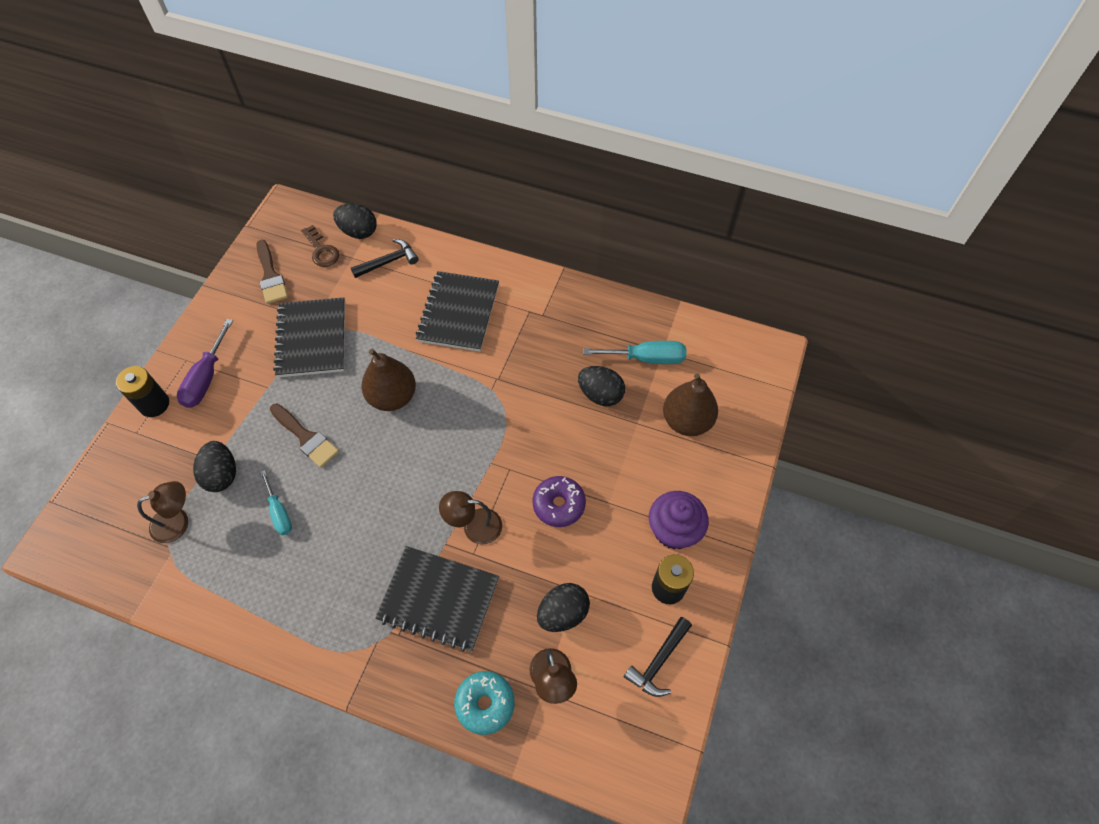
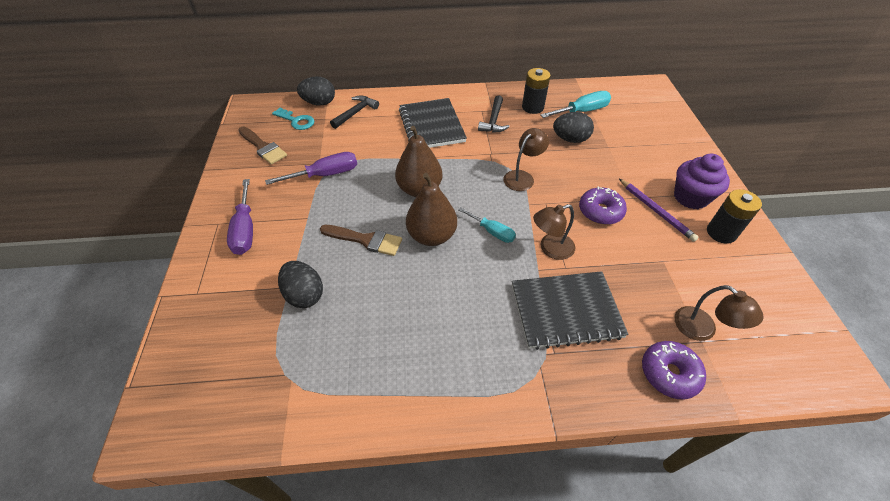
camera: 25 degrees left, 10 degrees down
(154, 404) = (204, 265): black battery -> black battery (532, 107)
(178, 522) = (282, 349): brown lamp -> brown lamp (522, 177)
(279, 512) = (379, 303): turquoise screwdriver -> turquoise screwdriver (492, 232)
(312, 339) = (325, 175): black notebook -> purple screwdriver
(321, 250) = (296, 121): brown key -> turquoise key
(485, 704) = (669, 373): turquoise donut -> purple donut
(563, 613) = (667, 280): black egg -> none
(620, 530) = (656, 211): none -> purple pencil
(658, 661) = (761, 282): black hammer -> black hammer (493, 120)
(687, 421) = (639, 135): brown pear -> brown pear (432, 236)

